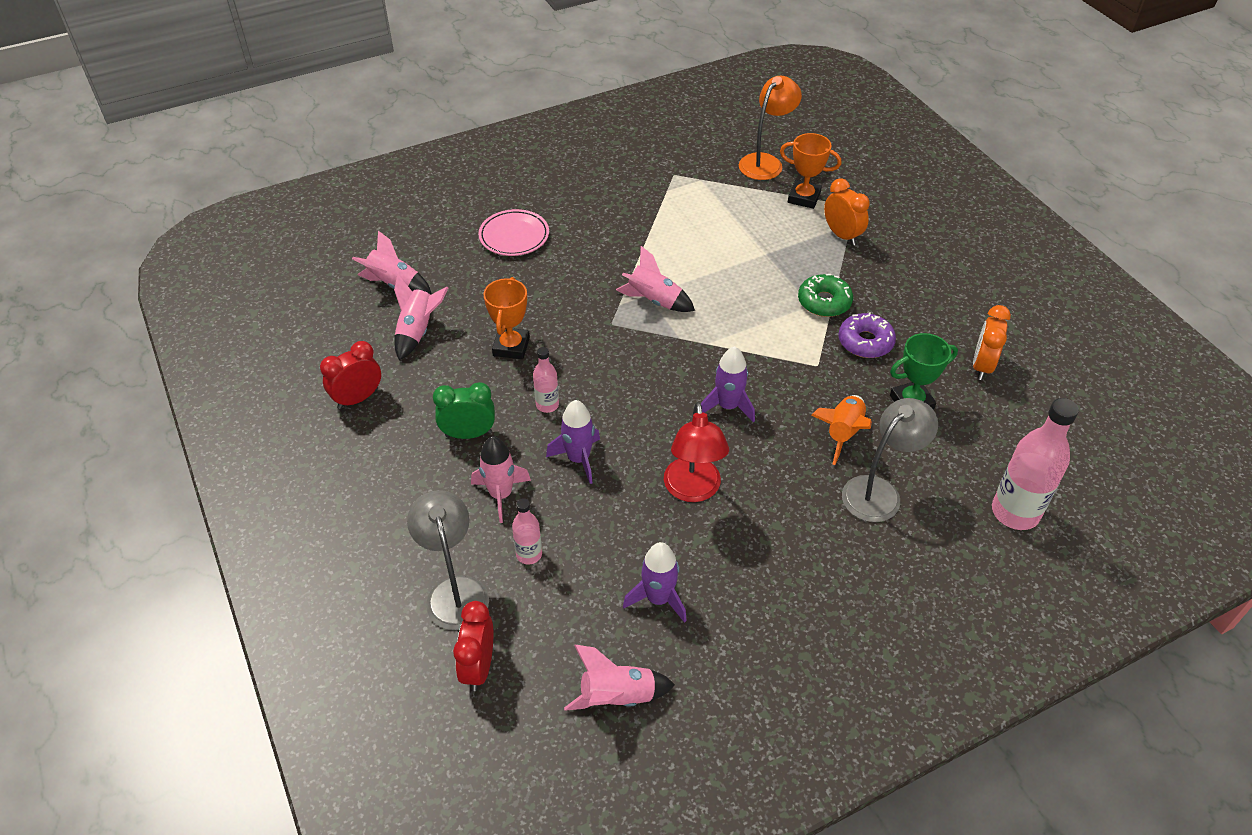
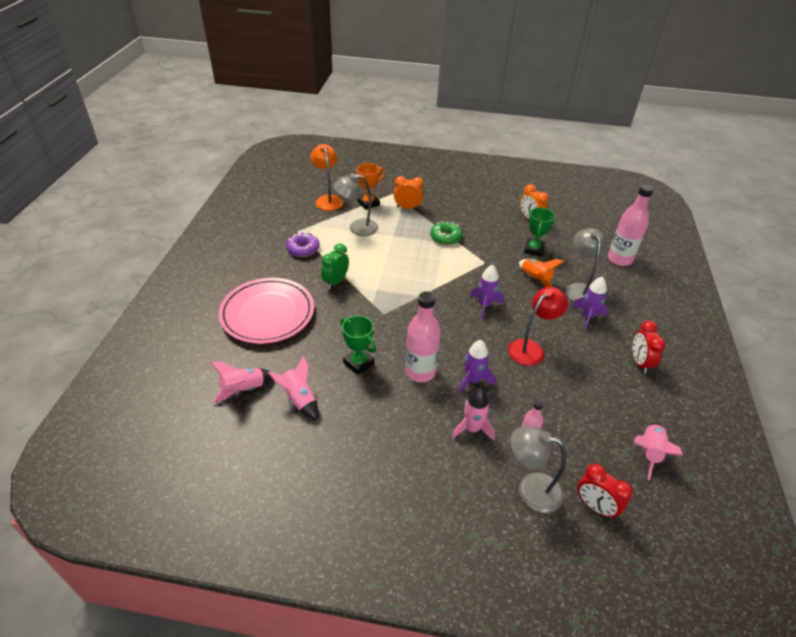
camera: 55 degrees left, 5 degrees down
(358, 398) = (328, 460): red clock -> red clock (639, 362)
(468, 434) = (411, 419): green clock -> green clock (336, 282)
(511, 346) = (358, 363): orange trophy -> green trophy
(514, 236) = (267, 314): pink plate -> pink plate, size x1.80
(547, 405) = (420, 372): pink bottle -> pink bottle, size x1.90
(654, 300) = (383, 289): pink rocket -> none
(658, 599) = (594, 401): purple rocket -> purple rocket (587, 317)
(693, 490) = (531, 348): red lamp -> red lamp turned 75 degrees counterclockwise
(740, 217) = (357, 228): none -> grey lamp
(865, 342) = (484, 240): purple donut -> purple donut (303, 249)

